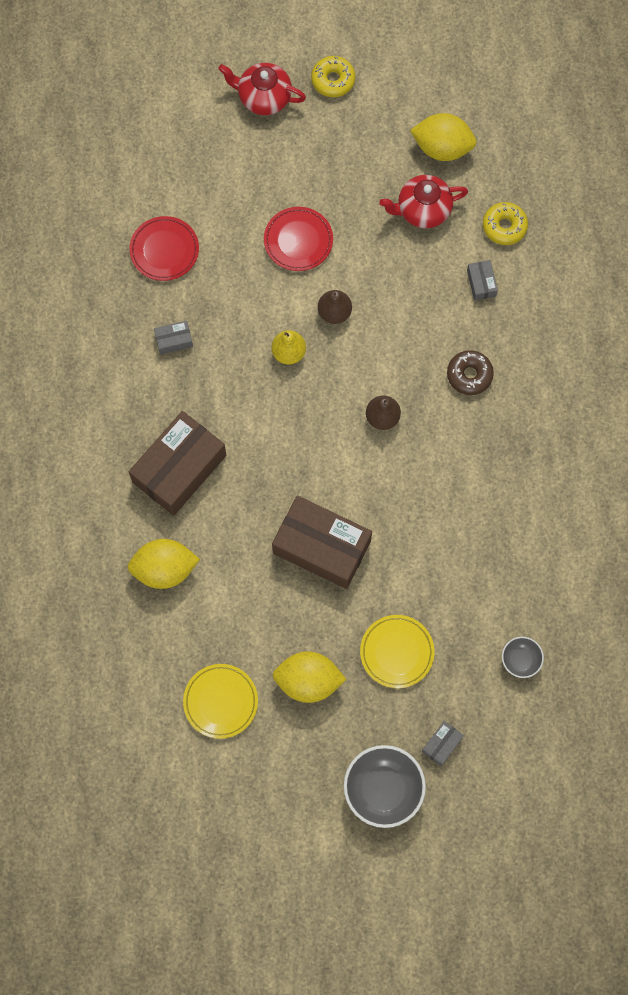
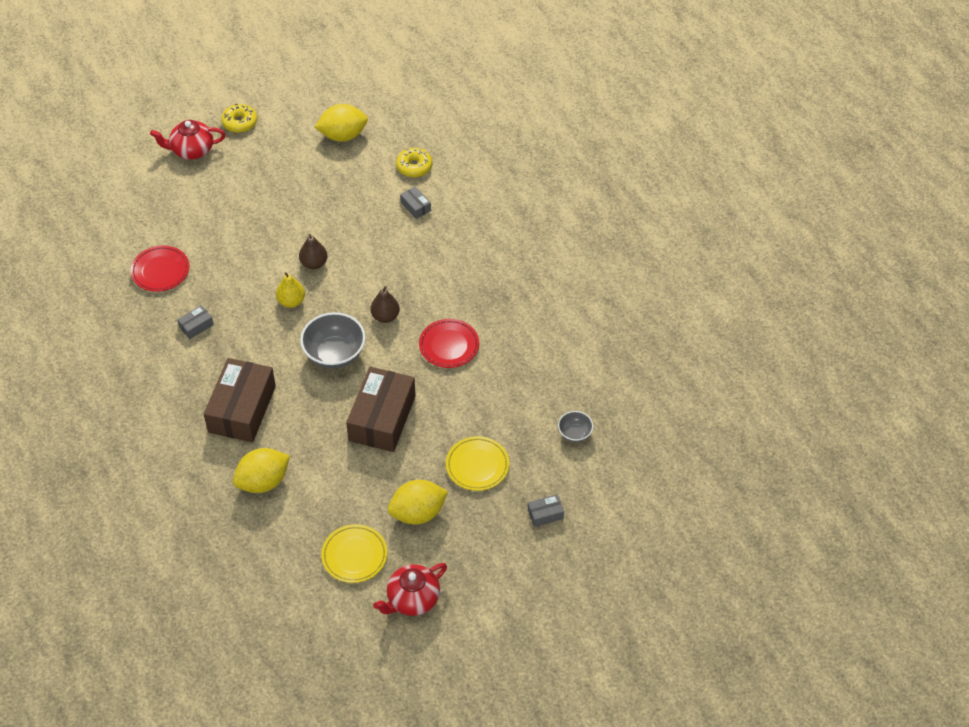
camera: 25 degrees left, 20 degrees down
(298, 241) = (263, 229): red plate -> red plate (449, 346)
(322, 547) = (382, 418): brown box -> brown box turned 75 degrees counterclockwise
(383, 789) = (516, 564): grey bowl -> grey bowl (334, 354)
(422, 210) = (348, 177): red teapot -> red teapot (412, 599)
(442, 744) = (545, 514): grey box -> grey box turned 60 degrees clockwise
(469, 375) = (437, 266): brown donut -> none

